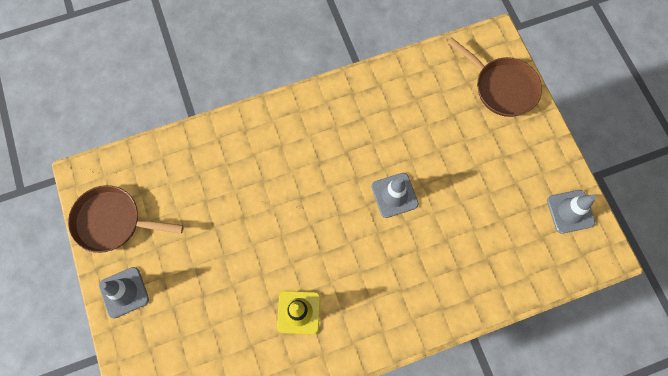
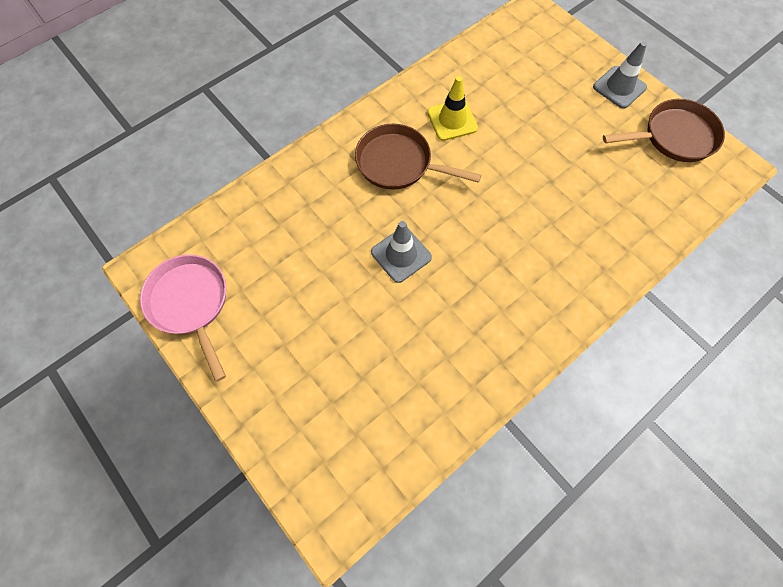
camera: 160 degrees right, 5 degrees down
(502, 87) = (306, 443): brown pan -> brown pan (399, 163)
(570, 211) = (191, 303): grey traffic cone -> pink pan

